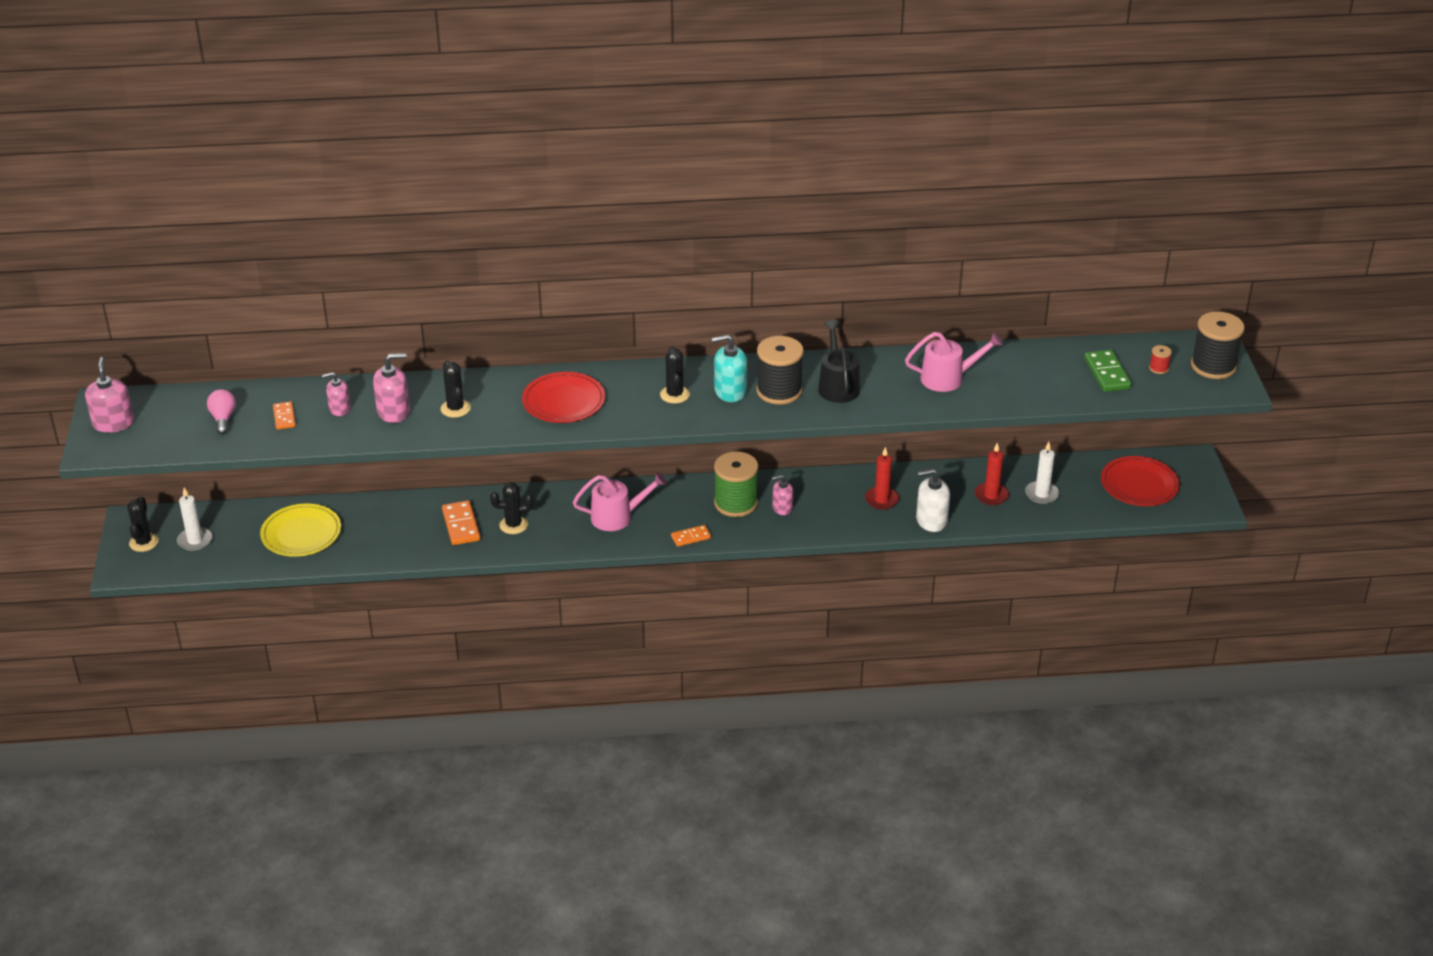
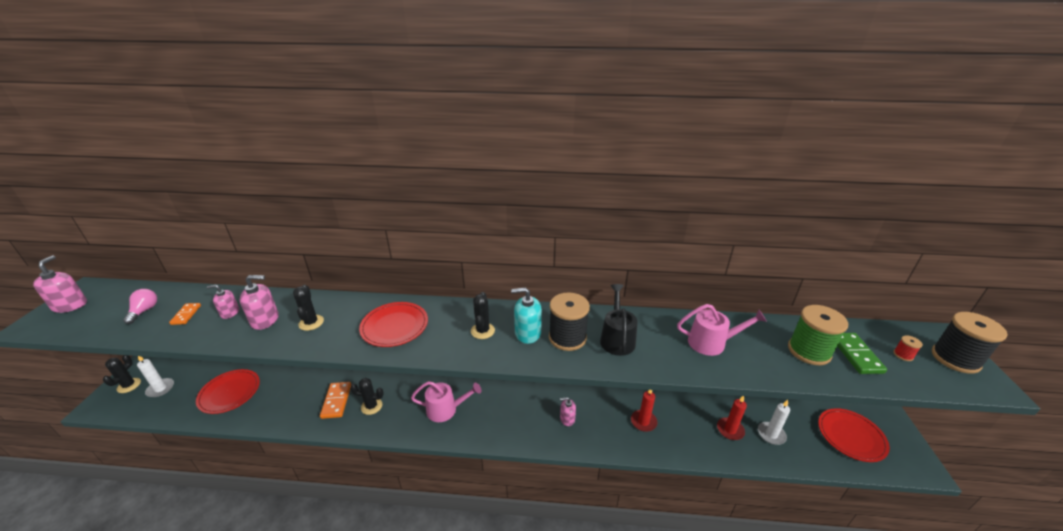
camera: 10 degrees right, 5 degrees down
(301, 534) = (229, 393): yellow plate -> red plate
(691, 537) = (493, 437): orange domino -> none
(735, 503) = (534, 409): green spool -> green spool (809, 351)
(931, 520) = (682, 448): white soap dispenser -> none

